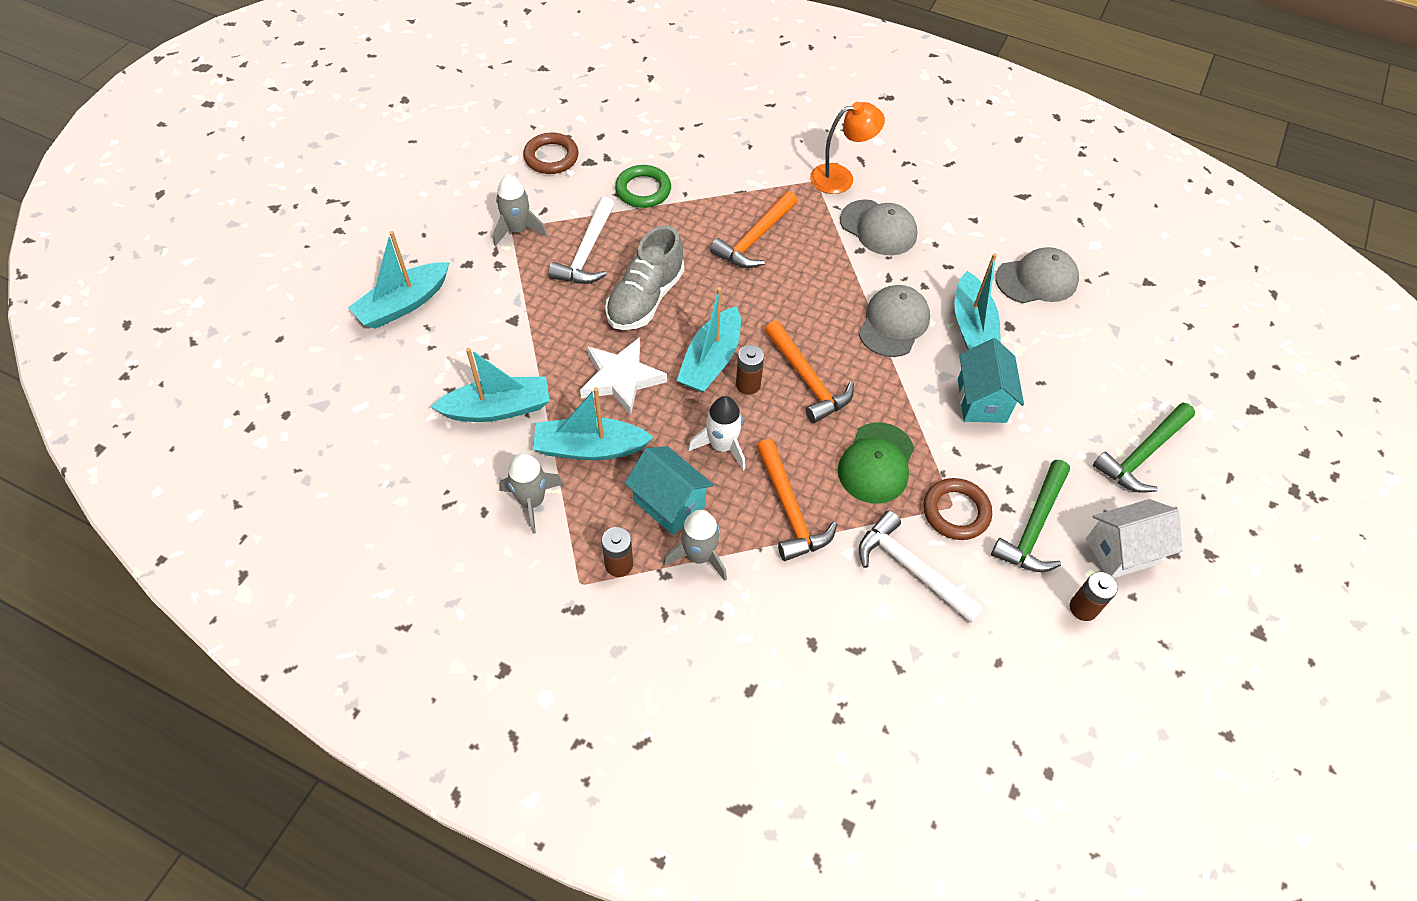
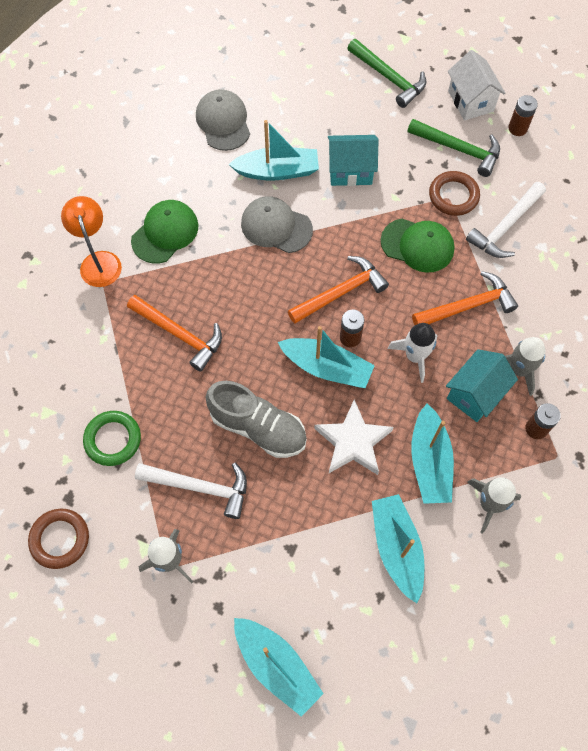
camera: 90 degrees left, 10 degrees up
(878, 228) = (165, 233): grey cap -> green cap

